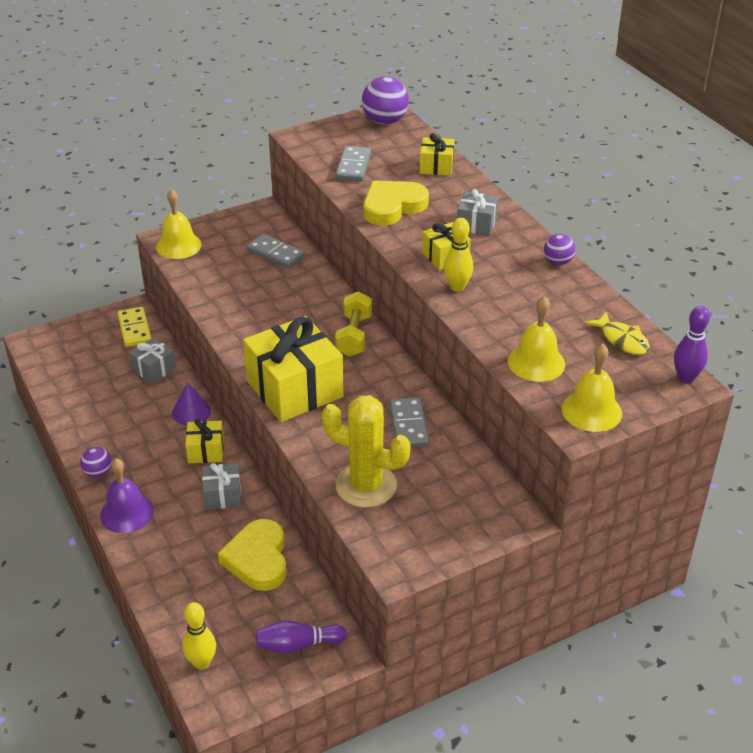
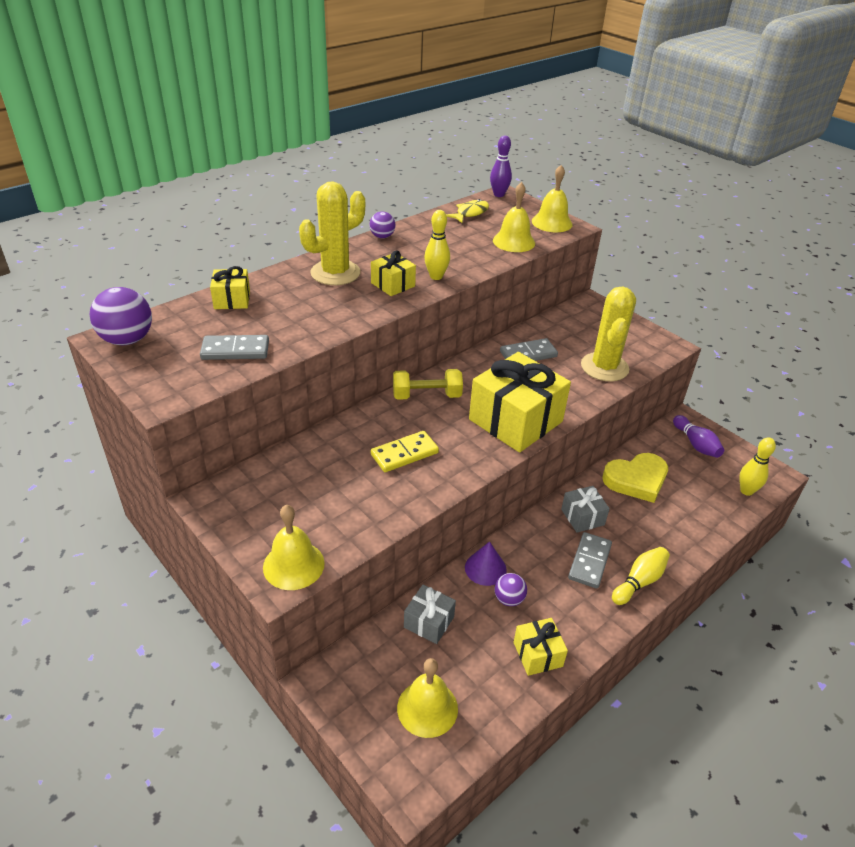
camera: 105 degrees left, 0 degrees up
(83, 357) = (427, 708): none -> yellow bell
(98, 473) = (603, 623): purple ball -> purple ball (509, 599)
(126, 513) = (639, 582): purple bell -> yellow bowling pin
(134, 329) = (358, 667): yellow domino -> yellow domino (404, 454)
(206, 451) = (534, 542): yellow gift -> yellow gift (538, 654)
(276, 253) = (299, 471): grey domino -> grey domino (589, 562)
(392, 206) = (315, 318): yellow heart -> none
(476, 224) = (335, 273): grey gift -> yellow cactus

